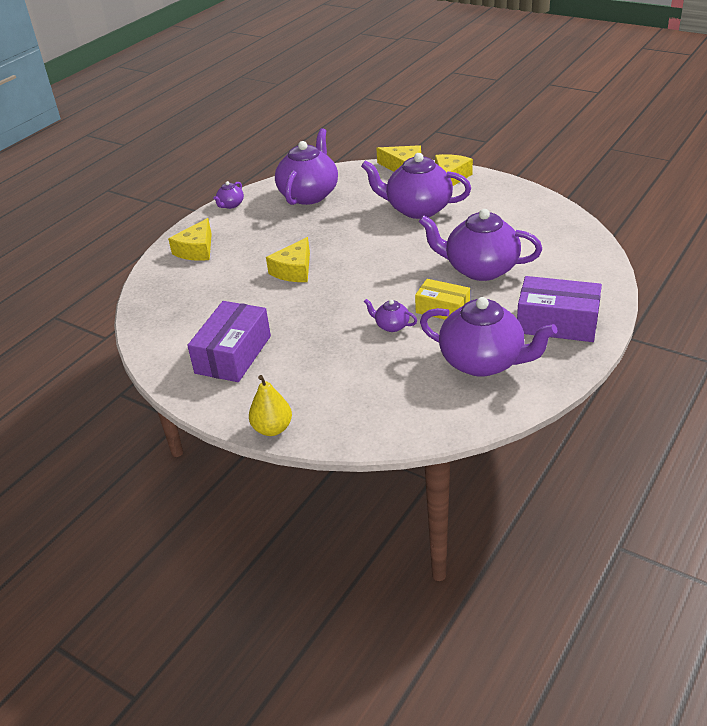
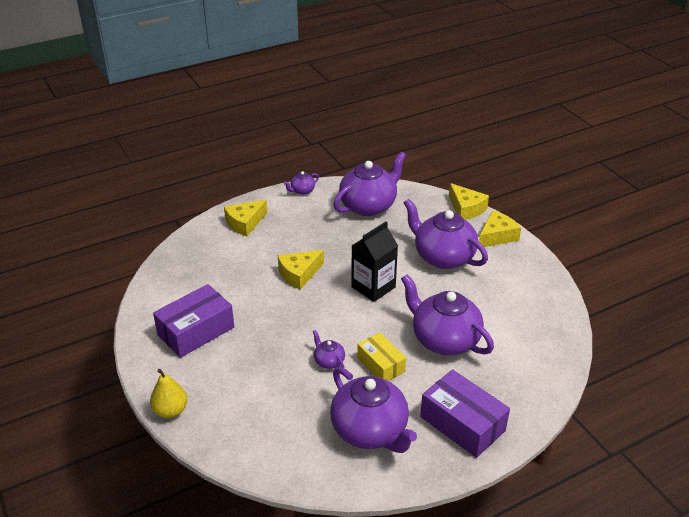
camera: 25 degrees right, 0 degrees up
(376, 254) = (373, 287): none -> black carton

